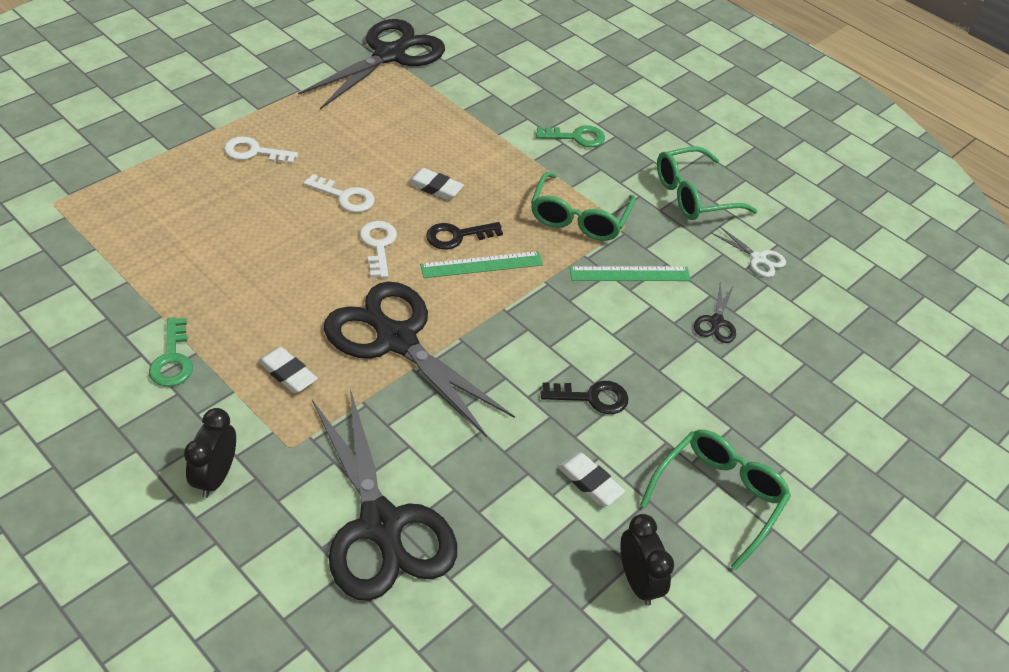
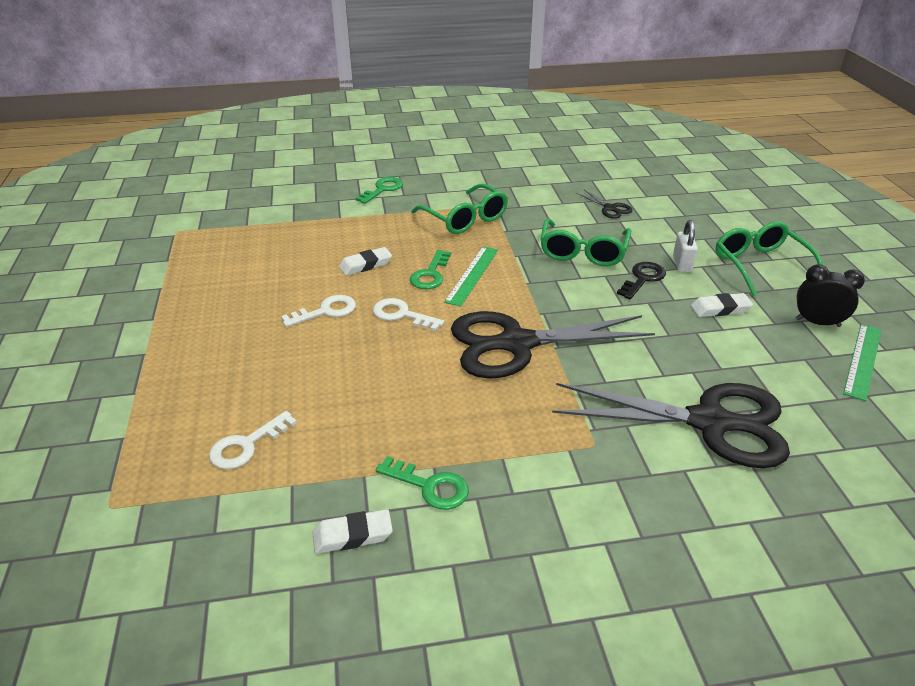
camera: 50 degrees left, 10 degrees down
(216, 476) = (600, 505): black clock -> none
(254, 152) = (208, 341): white key -> white key (247, 445)
(288, 373) = (507, 416): white eraser -> white eraser (352, 535)
(389, 55) = (183, 229): black scissors -> none
(457, 236) = (430, 274): black key -> green key
(630, 274) = (539, 221): green ruler -> green ruler (863, 360)
(653, 423) = (682, 264): none -> white padlock
(693, 195) = (488, 172): green glasses -> green glasses (583, 252)
(758, 259) = (567, 174): white scissors -> none

